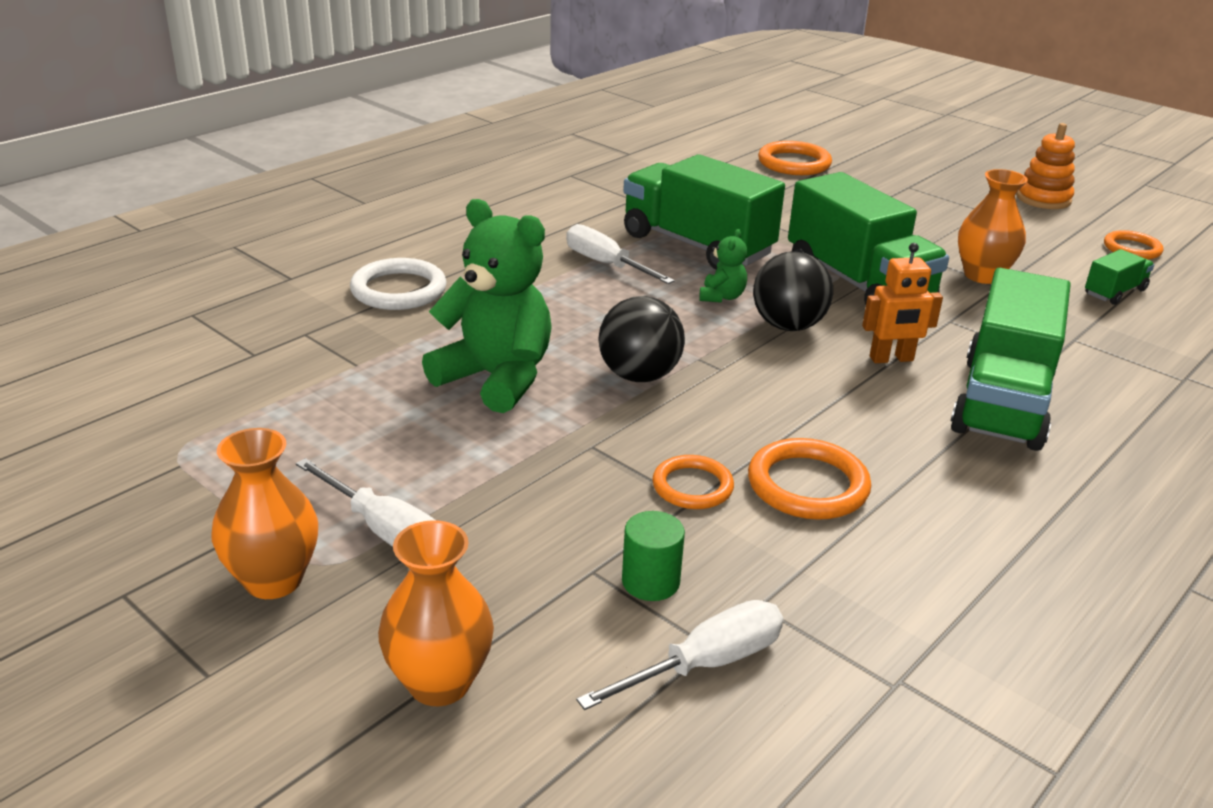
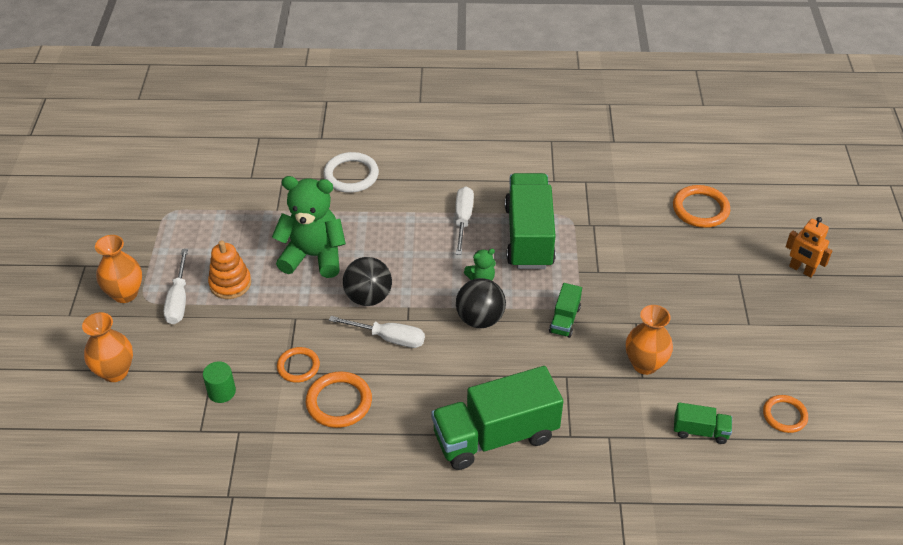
camera: 50 degrees right, 15 degrees up
(496, 378) = (314, 256): green teddy bear -> green teddy bear turned 75 degrees counterclockwise
(705, 664) = (189, 435): white screwdriver -> white screwdriver (389, 338)
(858, 283) = (564, 320): green truck -> green truck, size x0.46
(891, 359) = (492, 374): orange robot -> orange robot (801, 270)
(1043, 199) = (811, 342): orange stacking toy -> orange stacking toy (230, 283)

